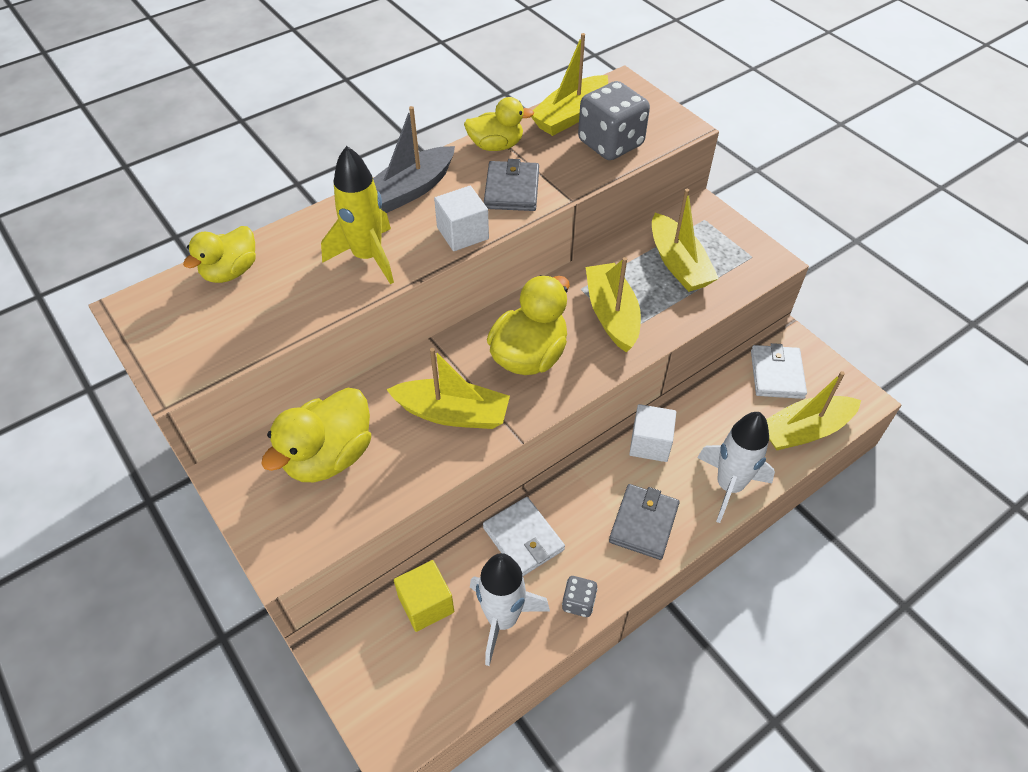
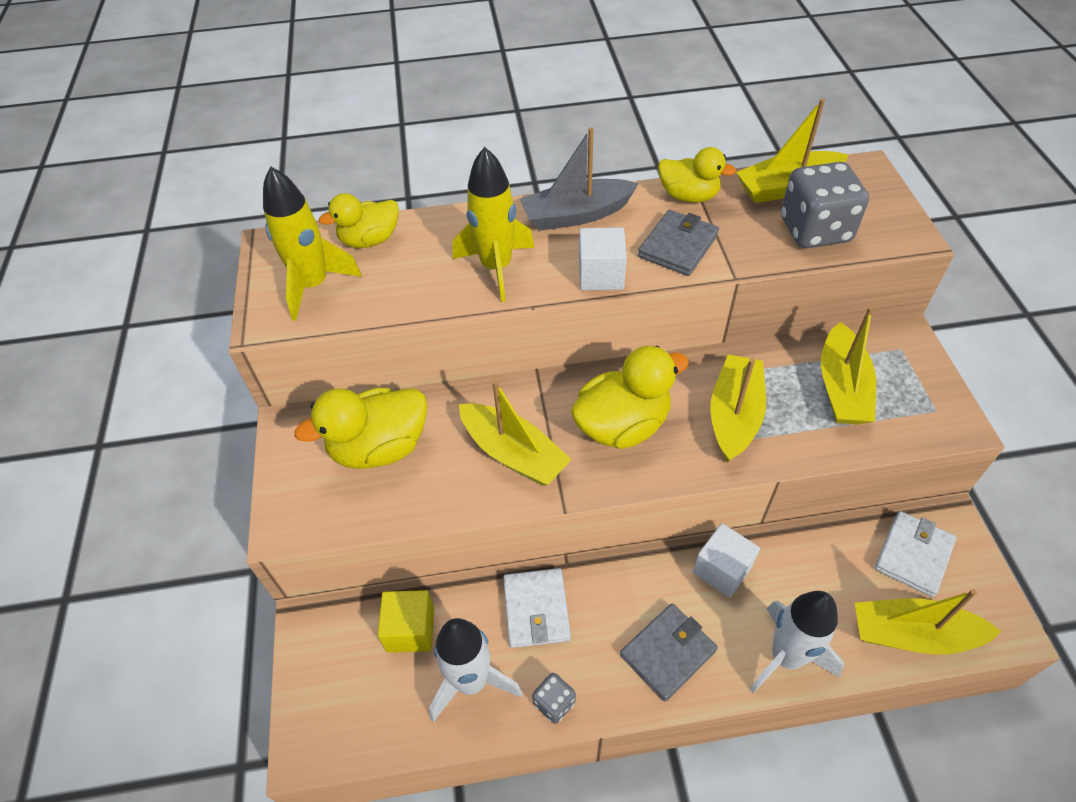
camera: 30 degrees right, 0 degrees up
(202, 330) = (314, 285): none -> yellow rocket

